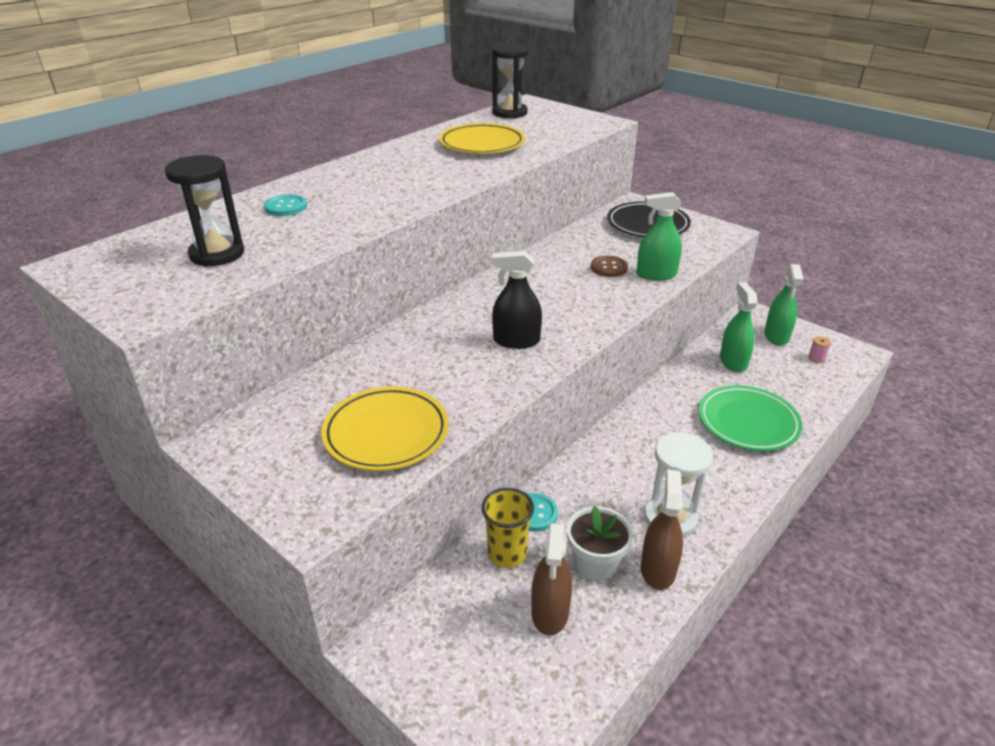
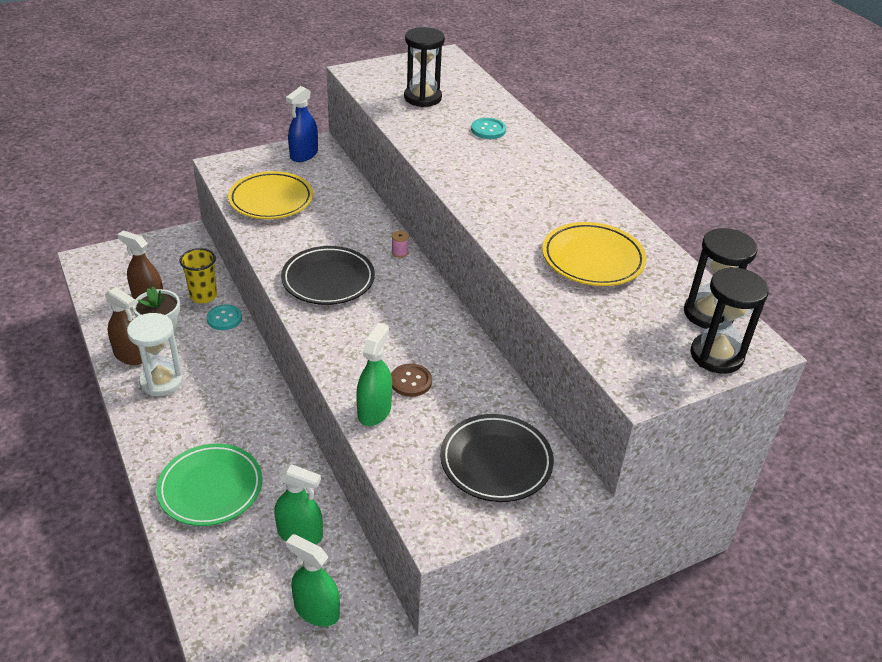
camera: 110 degrees right, 5 degrees up
(246, 445) = (304, 155): none -> blue spray bottle
(516, 341) = (328, 280): black spray bottle -> black plate
(550, 109) = (716, 356): none -> black hourglass
(816, 358) = (253, 621): pink spool -> pink spool (399, 252)

